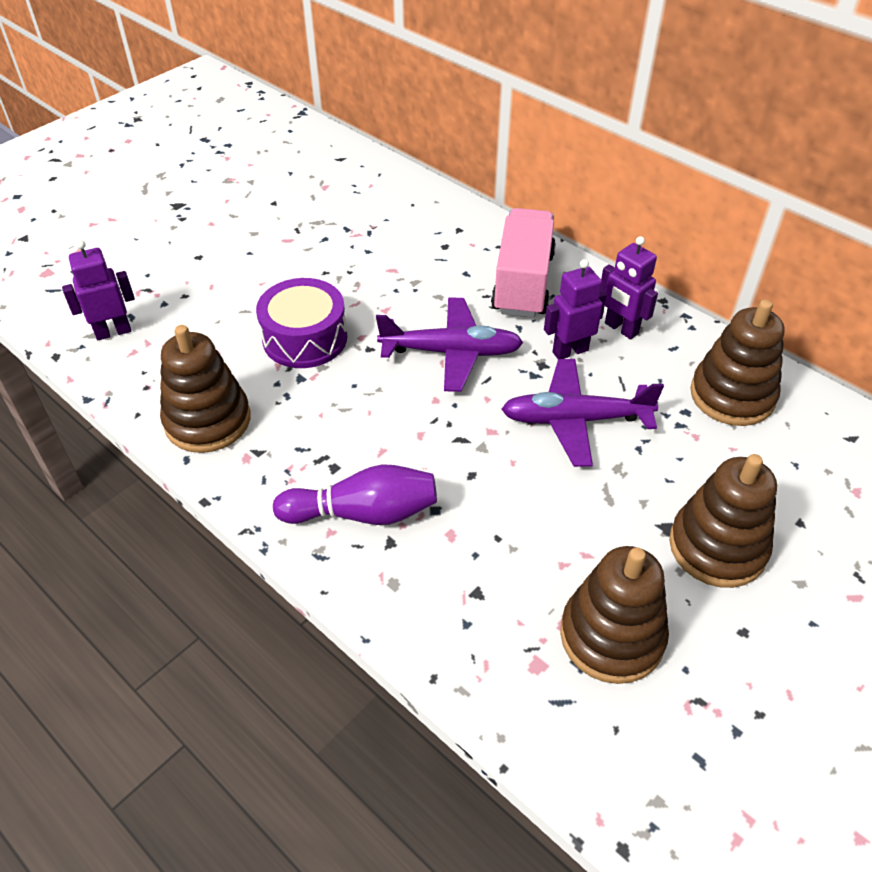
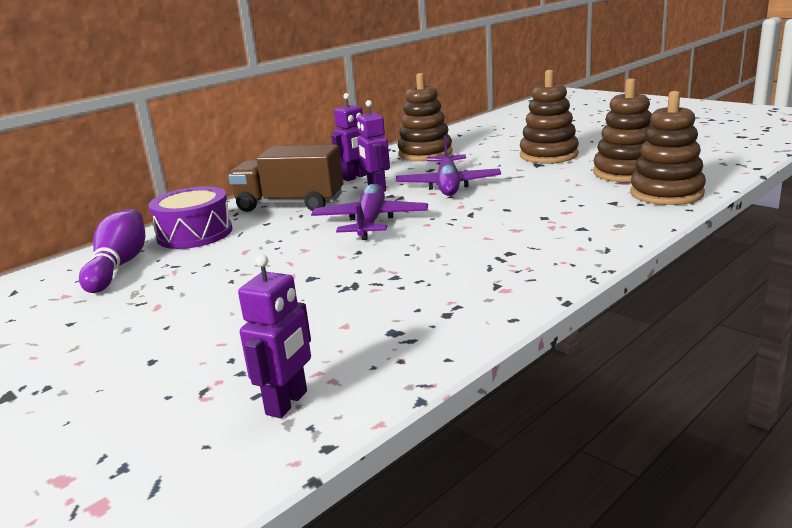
camera: 85 degrees left, 25 degrees down
(113, 332) = (287, 403): purple robot -> purple robot turned 135 degrees counterclockwise
(208, 420) = (456, 314): brown stacking toy -> brown stacking toy (666, 193)
(305, 338) = (336, 280): purple drum -> purple drum (195, 234)
(363, 513) = (556, 238): purple bowling pin -> purple bowling pin (119, 266)
(523, 283) = (290, 204): pink truck -> brown truck

